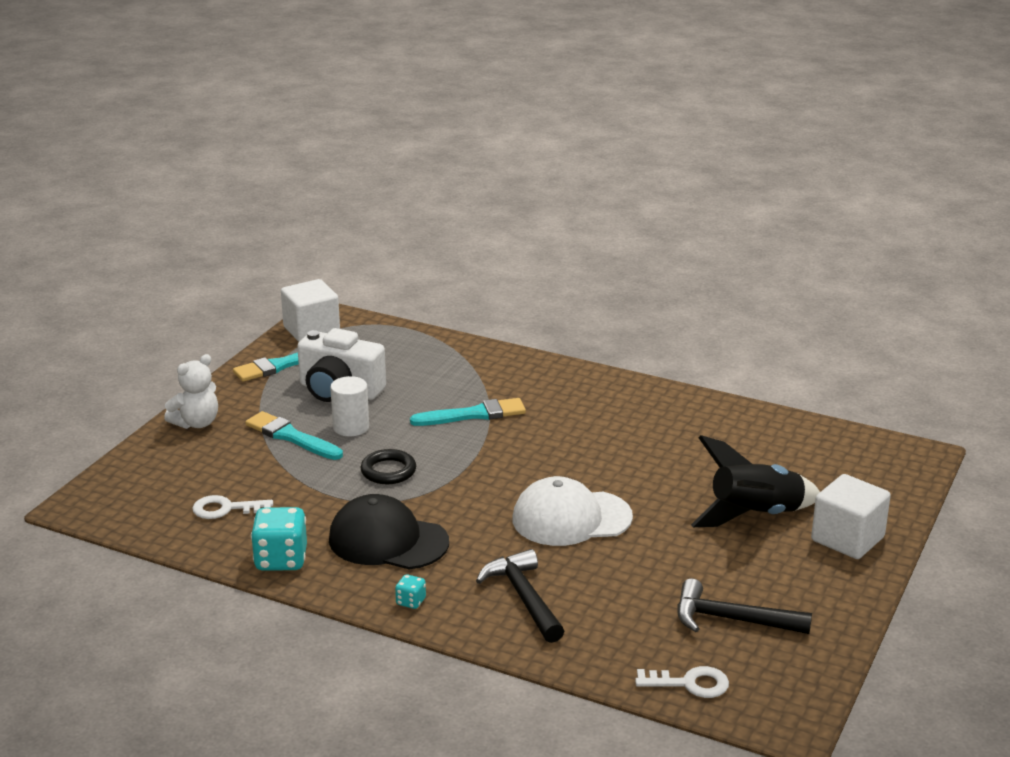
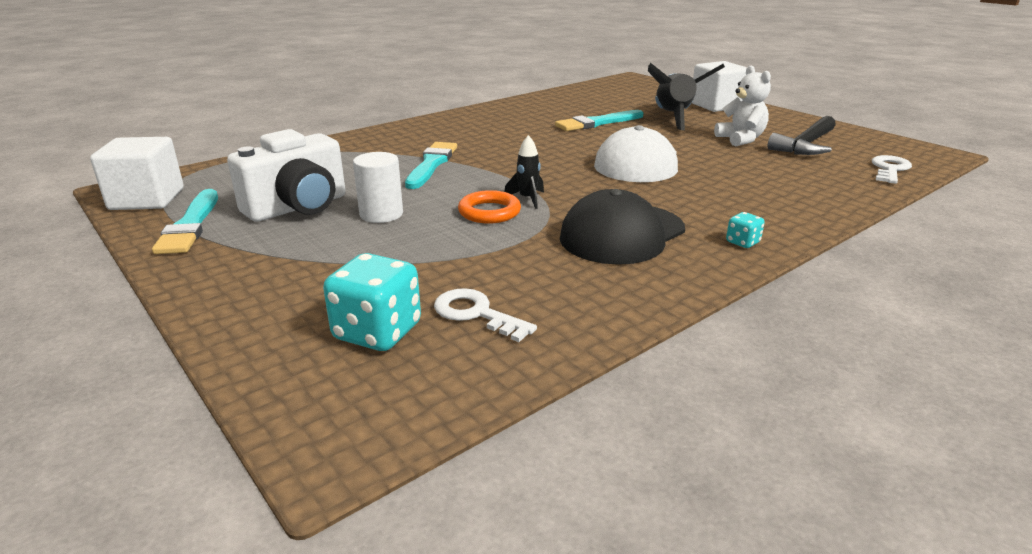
camera: 65 degrees left, 0 degrees up
(196, 423) = (235, 299): white teddy bear -> white teddy bear (741, 139)
(225, 509) = (476, 314): white key -> white key turned 105 degrees clockwise
(281, 560) = (623, 296): turquoise dice -> turquoise dice (377, 332)
(291, 437) = (357, 246): turquoise brush -> turquoise brush (597, 123)
(388, 471) = (489, 212): black ring -> orange ring
(428, 481) = (527, 199): none -> black rocket
(524, 598) = (753, 197): black hammer -> none

